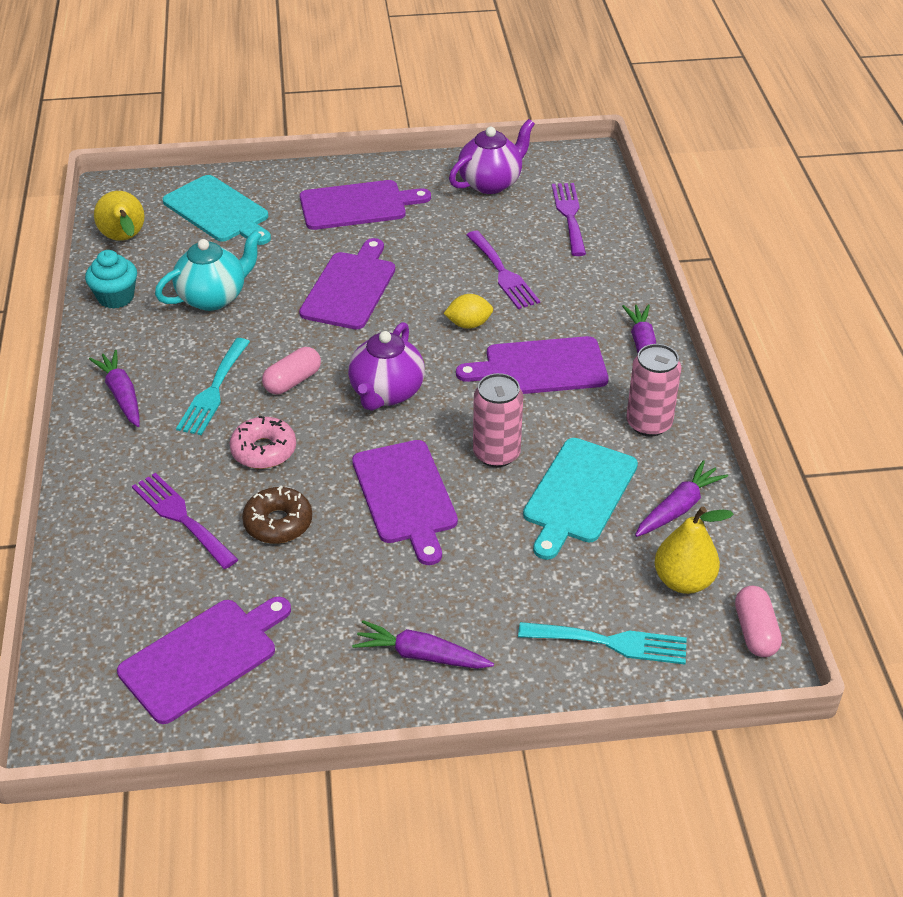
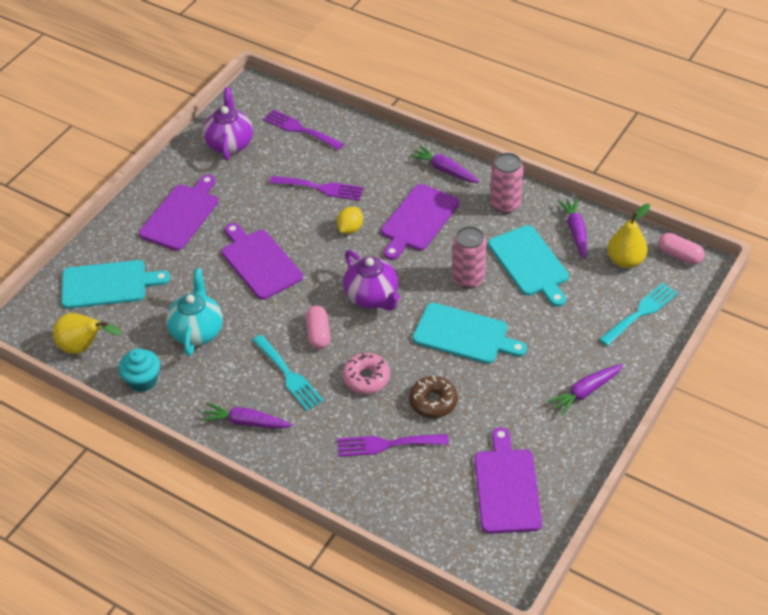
camera: 50 degrees left, 5 degrees up
(405, 496) = (464, 335): purple cutting board -> turquoise cutting board

